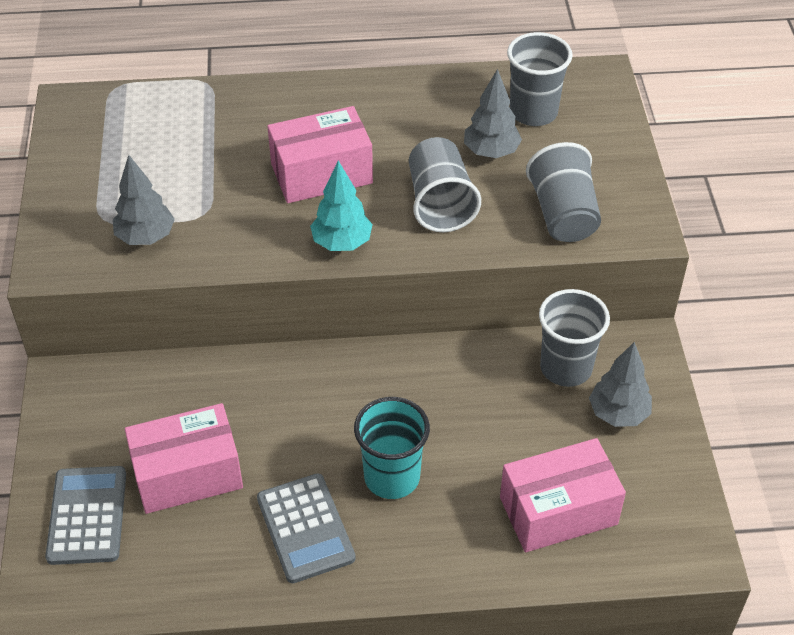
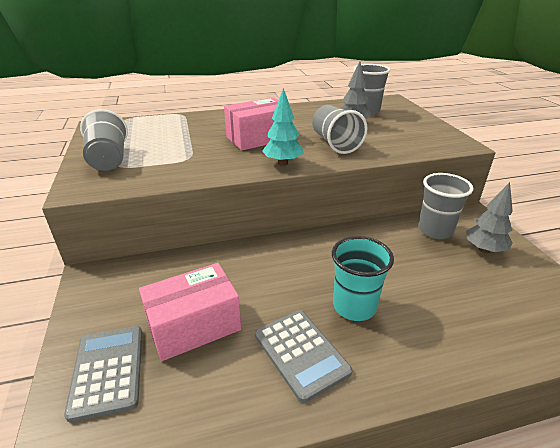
camera: 10 degrees left, 15 degrees down
(146, 237) = (149, 171): grey tree -> none
(558, 511) = (487, 312): pink box -> none
(563, 215) = (410, 142): grey cup -> grey cup (108, 159)

